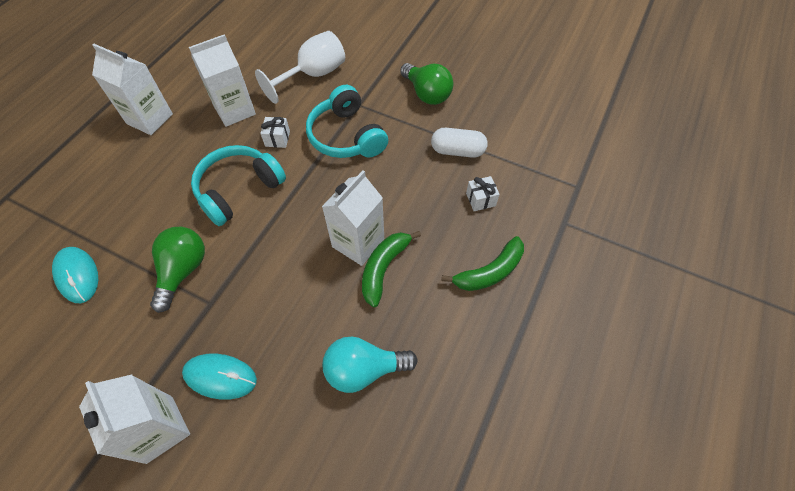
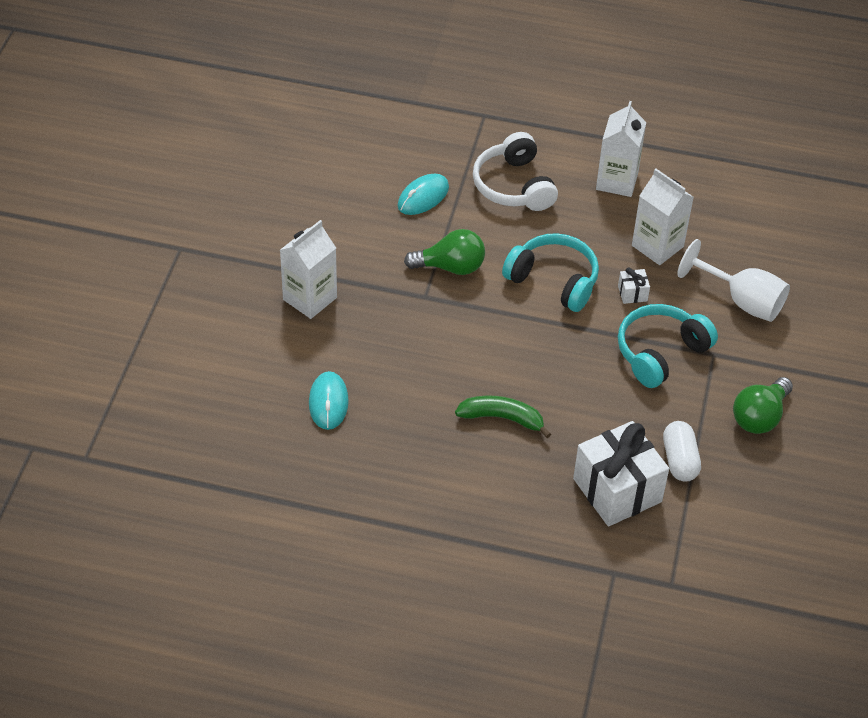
camera: 75 degrees right, 10 degrees down
(110, 194) = (514, 186): none -> white headphones
(220, 377) = (361, 324): turquoise mouse -> turquoise mouse (328, 402)
(358, 242) = (525, 391): white carton -> none
(364, 369) = (395, 422): turquoise light bulb -> none
(480, 199) = (617, 490): white gift -> white gift, size x2.41
(489, 272) = (527, 508): green banana -> none

